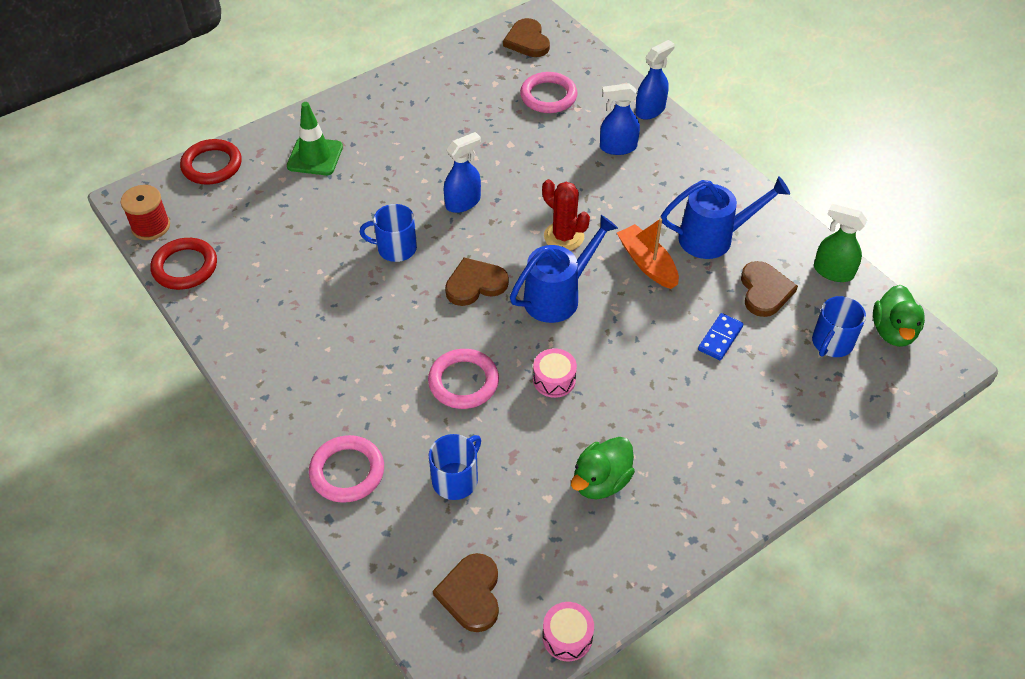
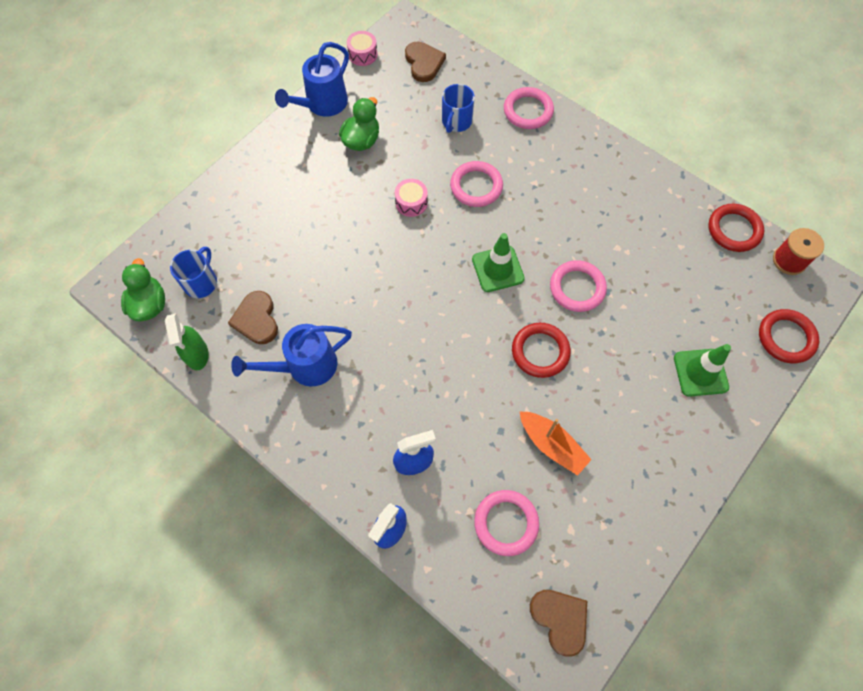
camera: 165 degrees right, 15 degrees up
(395, 248) = (577, 288): blue mug -> pink ring
(463, 202) = (540, 351): blue spray bottle -> red ring
(475, 284) = (498, 269): brown heart -> green traffic cone
(558, 296) = (427, 274): blue watering can -> blue watering can (322, 105)
(564, 236) = (438, 335): red cactus -> none
(647, 263) = (360, 324): orange boat -> orange boat (552, 445)
(720, 338) = (291, 266): blue domino -> none
(833, 271) = (197, 354): green spray bottle -> green spray bottle turned 60 degrees clockwise

